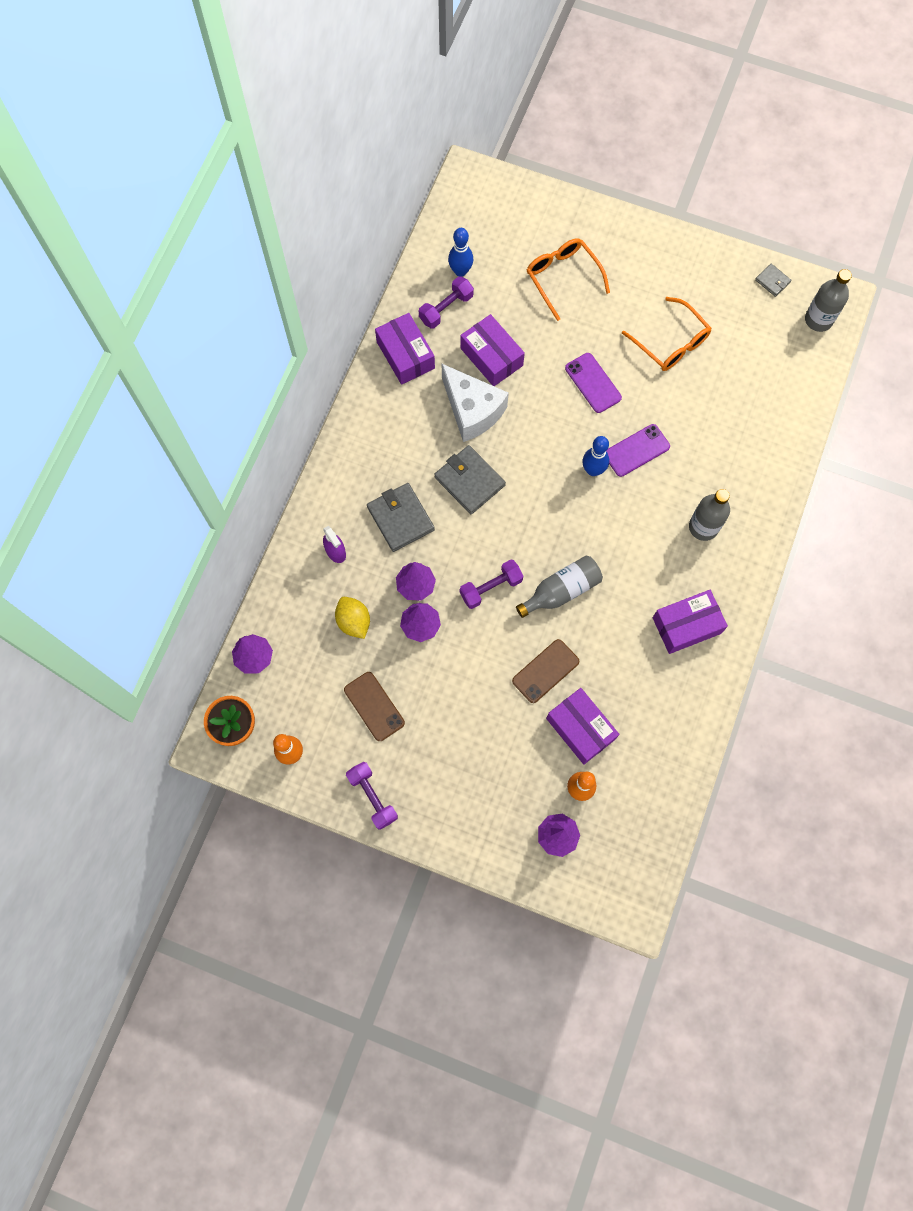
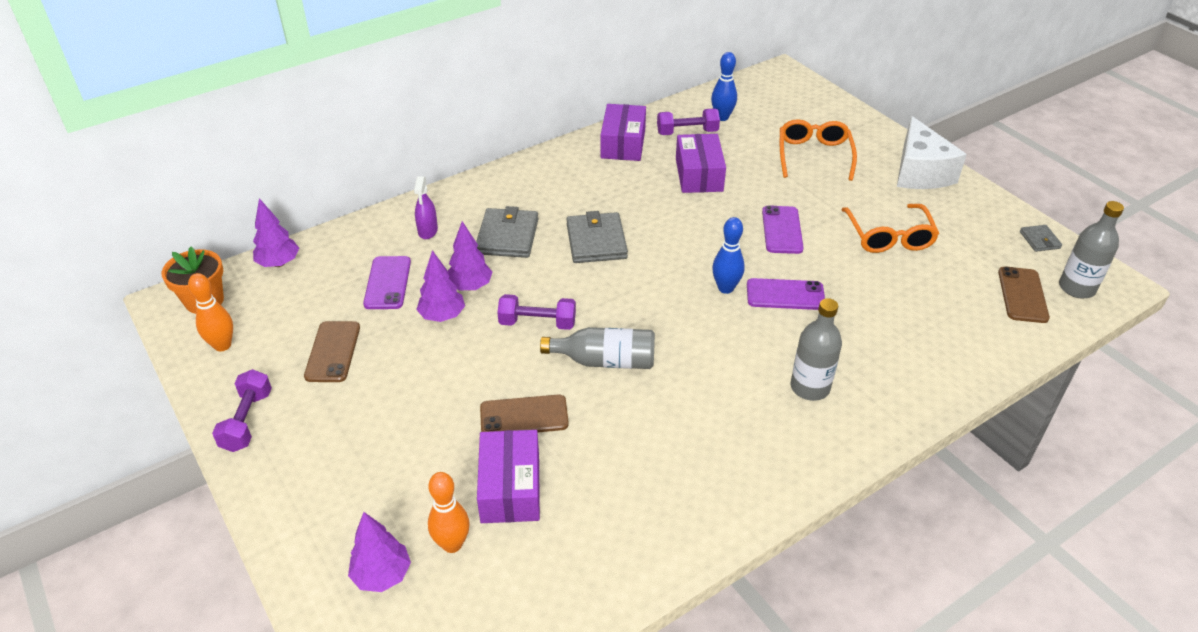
camera: 35 degrees right, 30 degrees down
(354, 621) = (387, 283): yellow lemon -> purple phone
(472, 410) = (646, 199): white cheese -> white cheese (919, 172)
(686, 625) = (717, 462): purple box -> none
(788, 350) = (1022, 295): none -> brown phone

